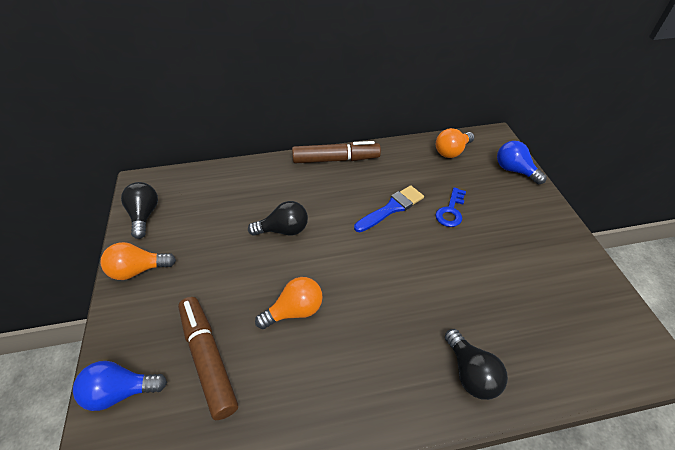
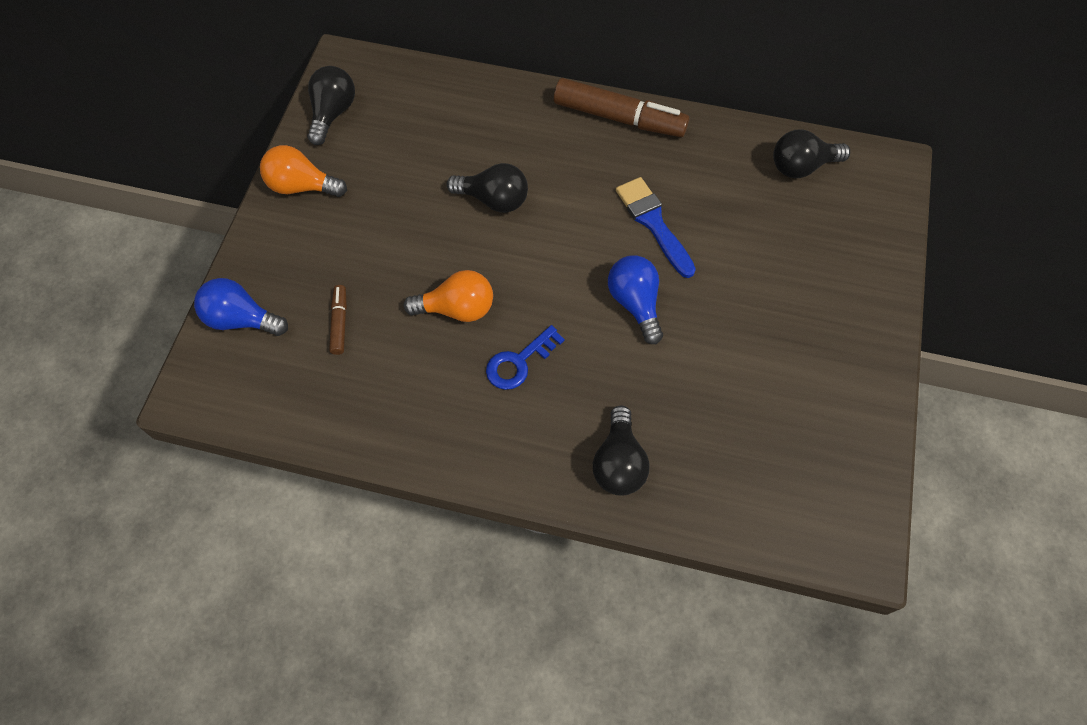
camera: 25 degrees right, 15 degrees up
(208, 358) = (340, 323): brown marker -> brown marker, size x0.48
(391, 208) = (653, 223): blue brush -> blue brush turned 105 degrees counterclockwise
(450, 211) = (734, 259): blue key -> blue key (519, 362)
(451, 151) = (801, 166): orange light bulb -> black light bulb
(514, 170) = (877, 233): blue light bulb -> blue light bulb (635, 303)

